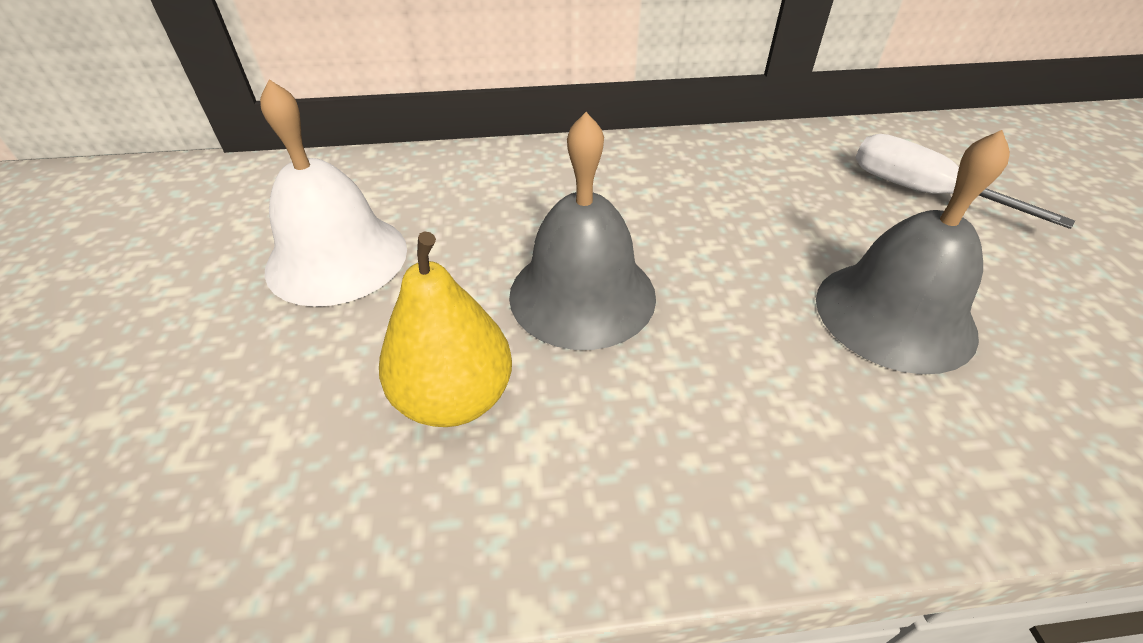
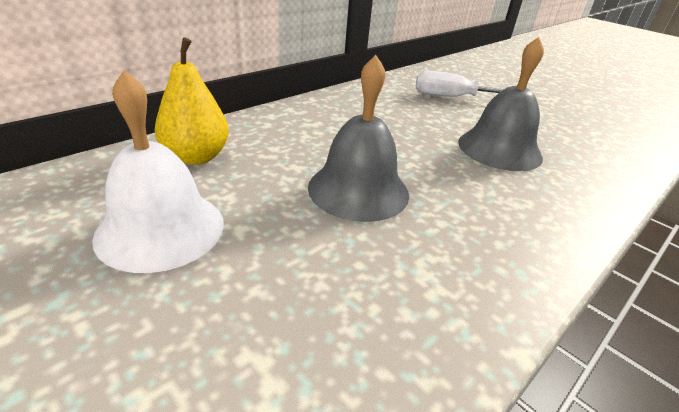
camera: 40 degrees left, 10 degrees down
(454, 398) = (353, 273): yellow pear -> yellow pear (196, 157)

